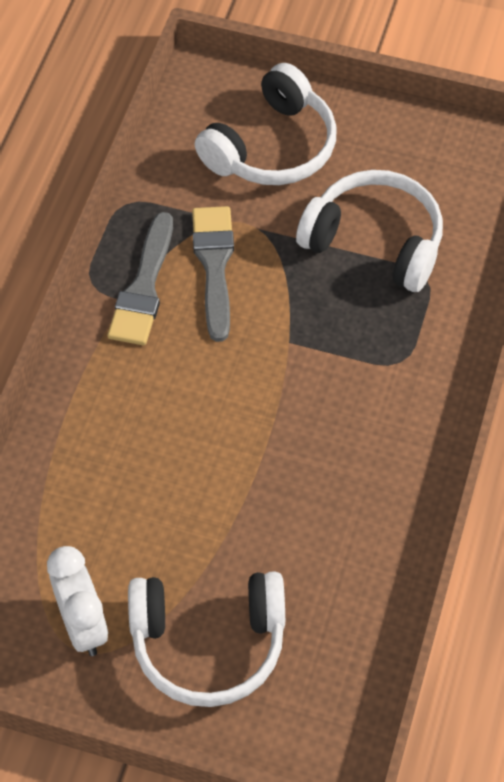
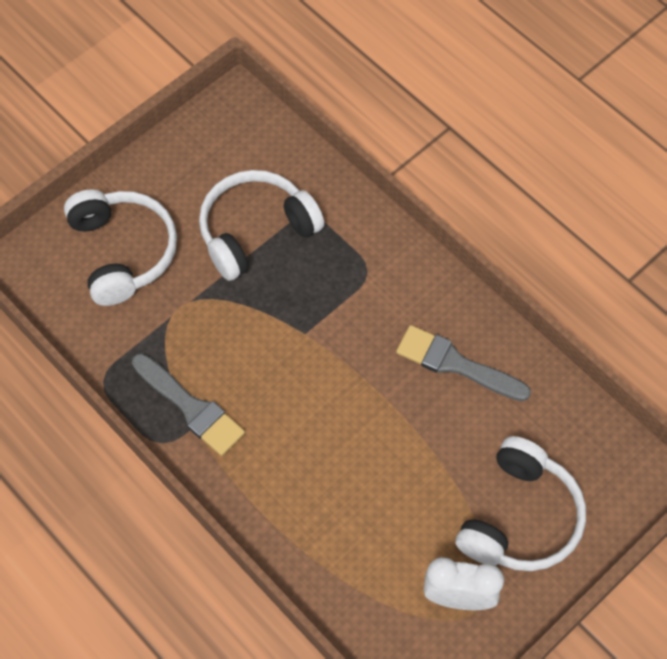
camera: 60 degrees left, 5 degrees up
(214, 265) = (204, 348): grey brush -> grey brush (455, 364)

